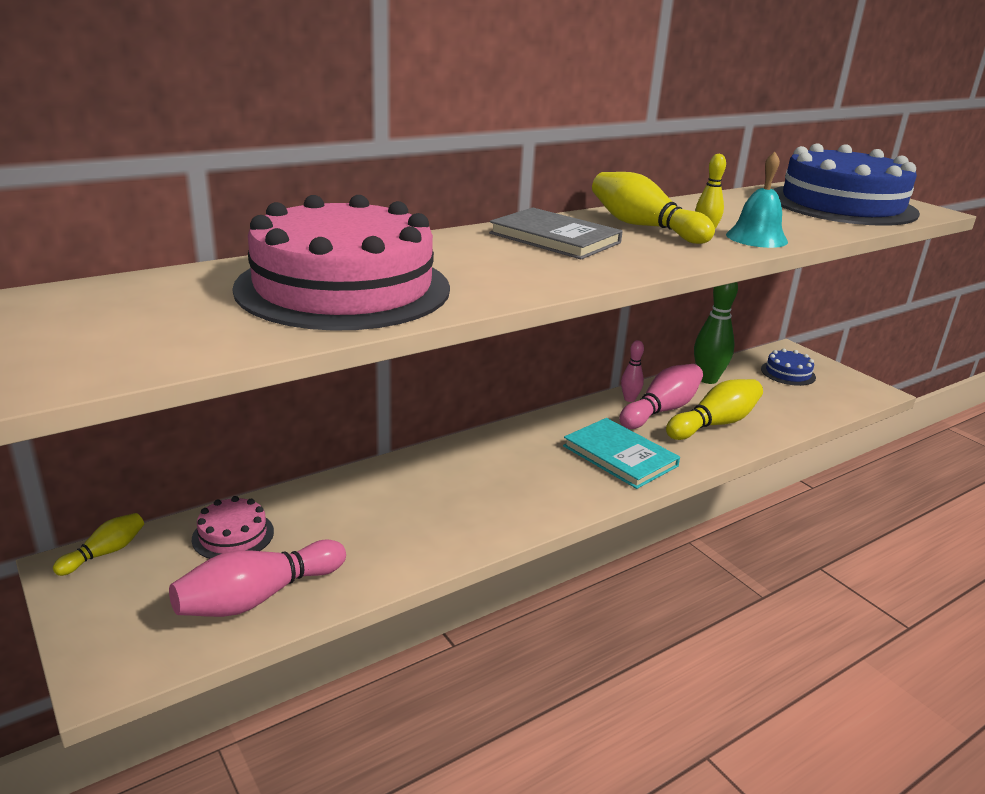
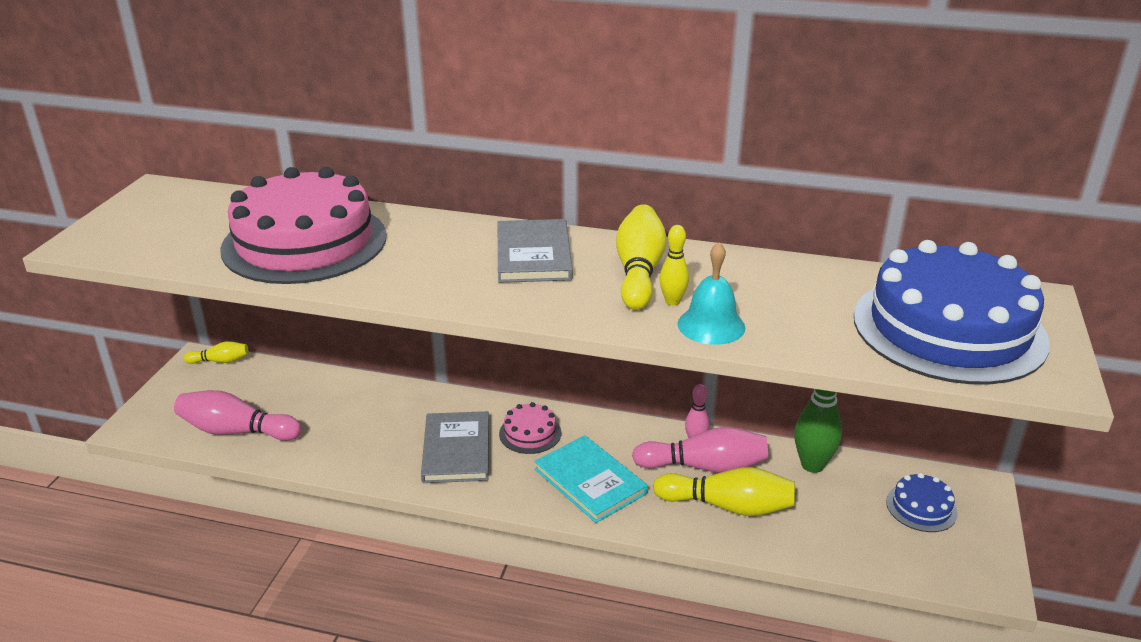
camera: 50 degrees right, 5 degrees up
(233, 535) = (282, 387): pink cake -> pink cake (530, 433)
(494, 490) = (456, 450): none -> grey book
(620, 456) = (590, 481): turquoise book -> turquoise book turned 45 degrees counterclockwise

